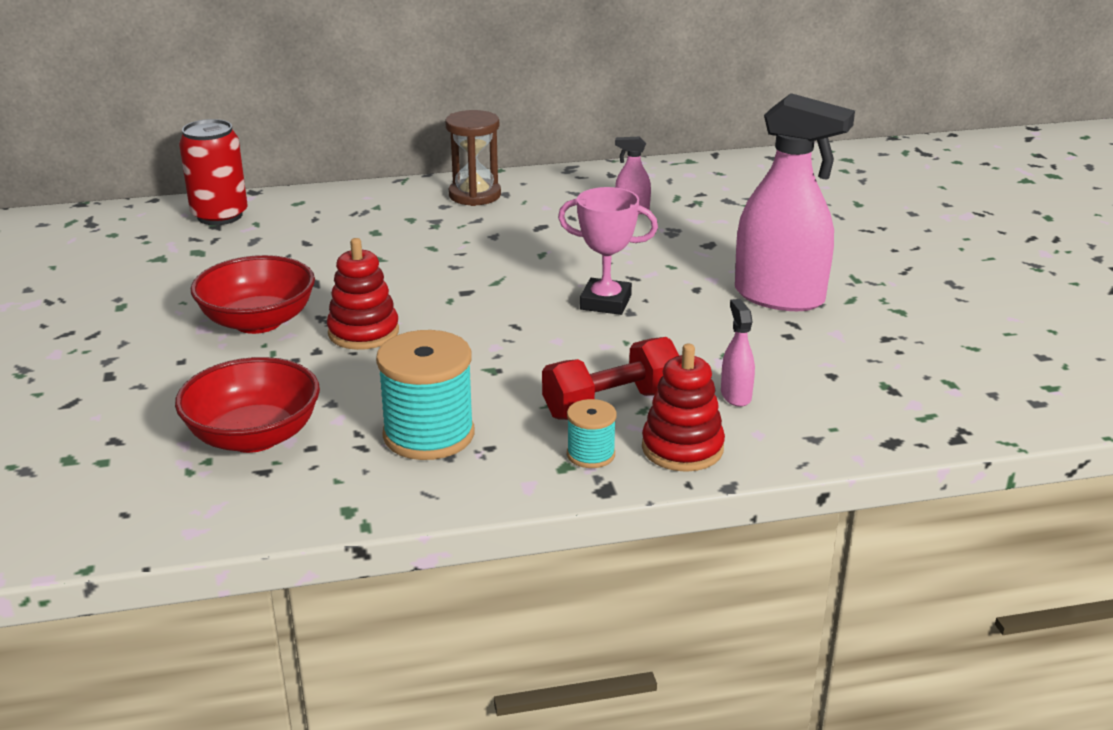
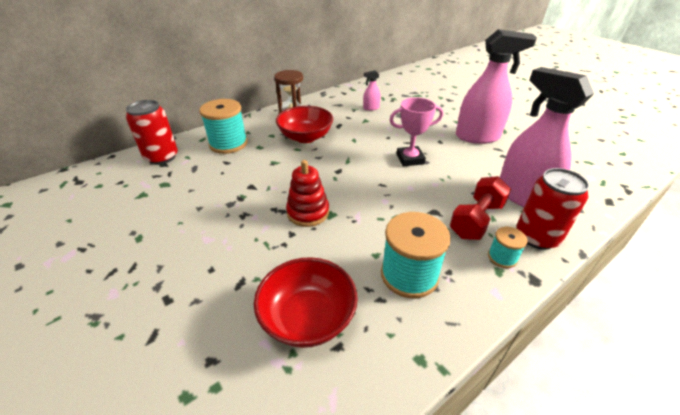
camera: 25 degrees left, 10 degrees up
(258, 322) = (239, 223): red bowl -> red bowl (305, 137)
(331, 217) = (228, 144): none -> turquoise spool
(682, 448) = (537, 237): red stacking toy -> red can
(735, 395) = (521, 196): pink spray bottle -> pink spray bottle, size x2.34

